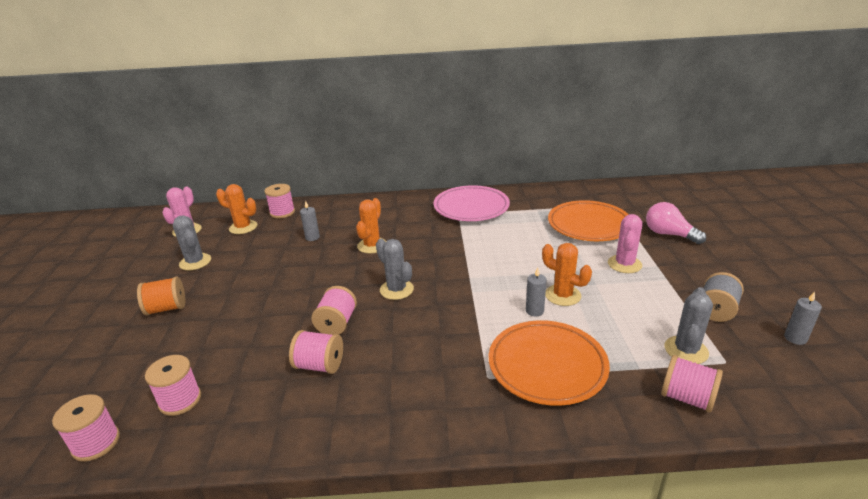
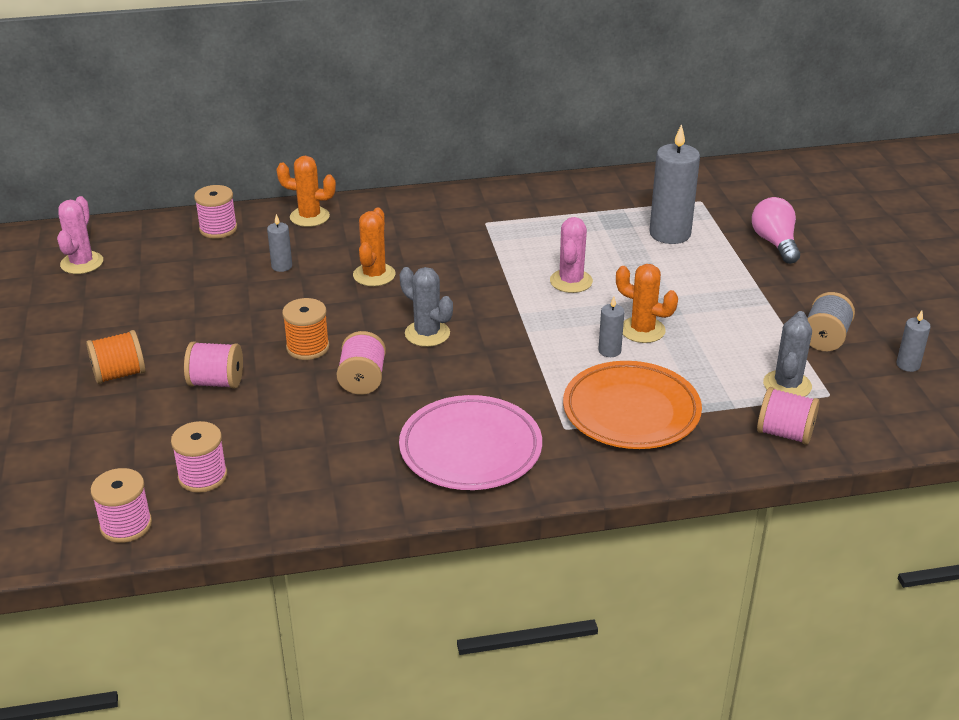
camera: 10 degrees left, 5 degrees up
(195, 262) = (123, 310): grey cactus -> none
(243, 227) = (168, 255): orange cactus -> orange cactus (309, 217)
(306, 295) = (308, 347): none -> orange spool
(319, 365) = (359, 428): pink spool -> pink spool (216, 382)
(471, 208) = (502, 212): pink plate -> pink plate (470, 449)
(589, 225) = (670, 234): orange plate -> grey candle
(624, 264) = (717, 286): pink cactus -> pink cactus (571, 281)
(669, 234) = (775, 243): pink light bulb -> pink light bulb turned 45 degrees clockwise

